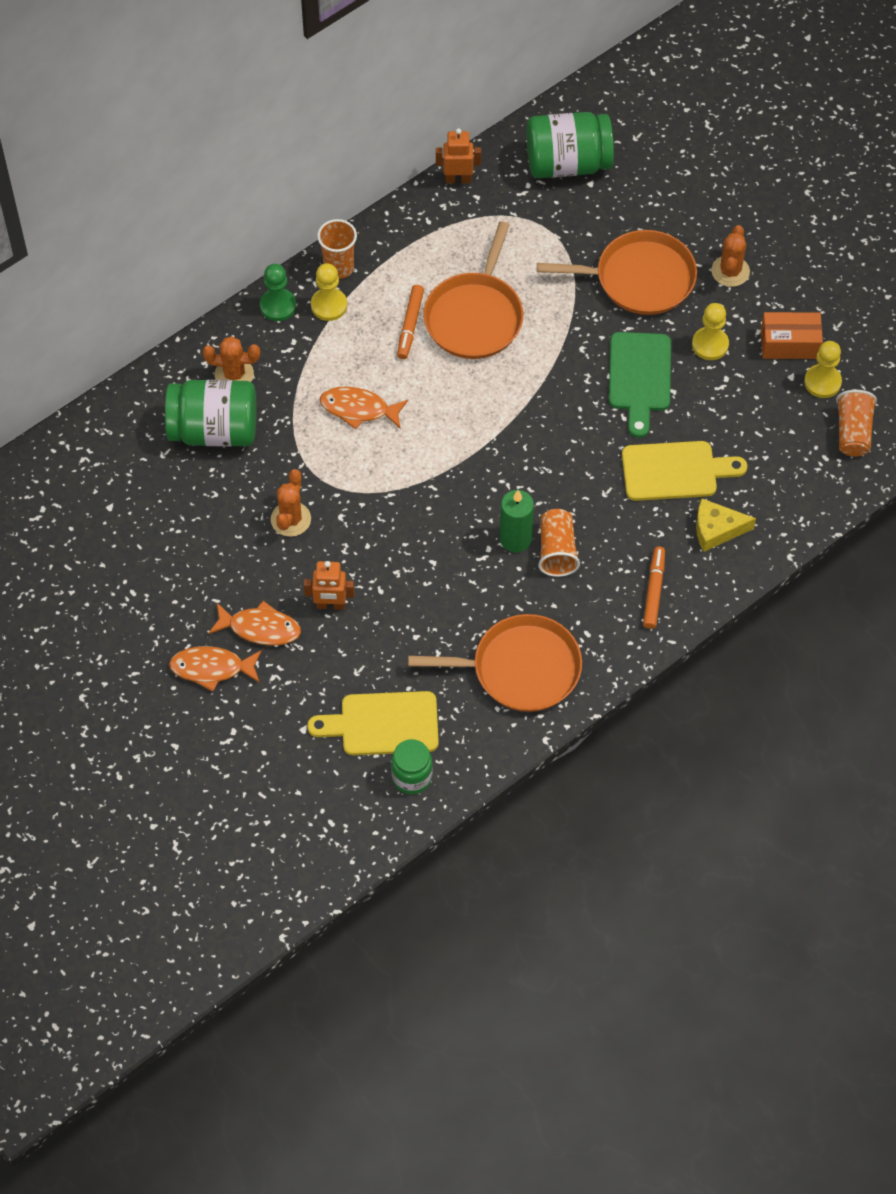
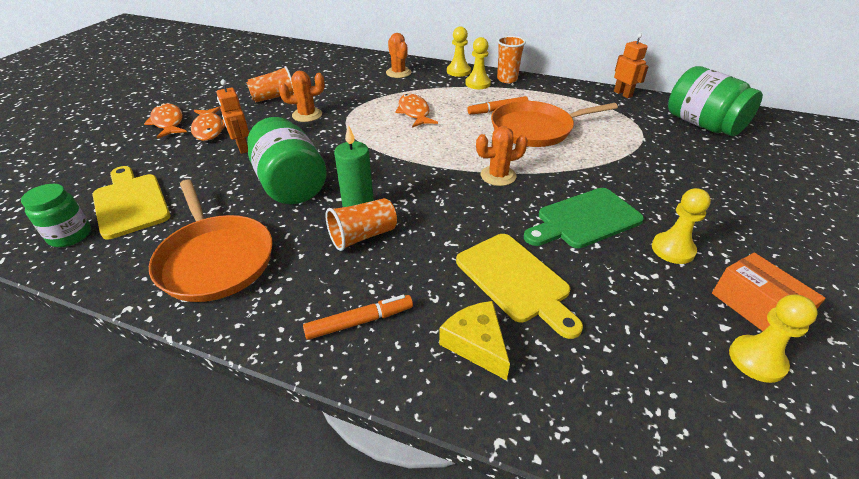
camera: 60 degrees right, 20 degrees down
(214, 430) = (354, 78): green jar -> green jar (291, 185)
(278, 306) = (458, 71): green pawn -> yellow pawn
(639, 278) = (670, 186): orange pan -> none
(730, 271) = (758, 233): orange cactus -> orange cactus (498, 176)
(853, 432) = (740, 429): orange cup -> orange cup (274, 97)

